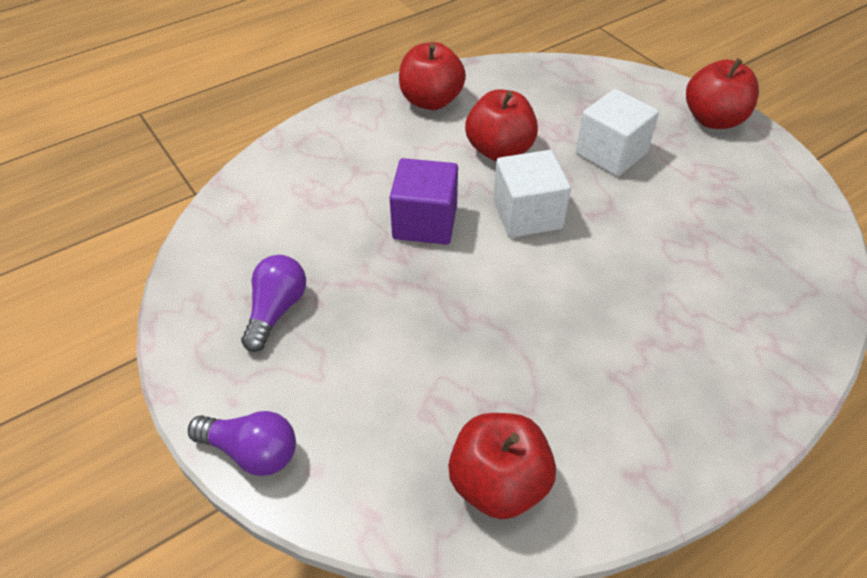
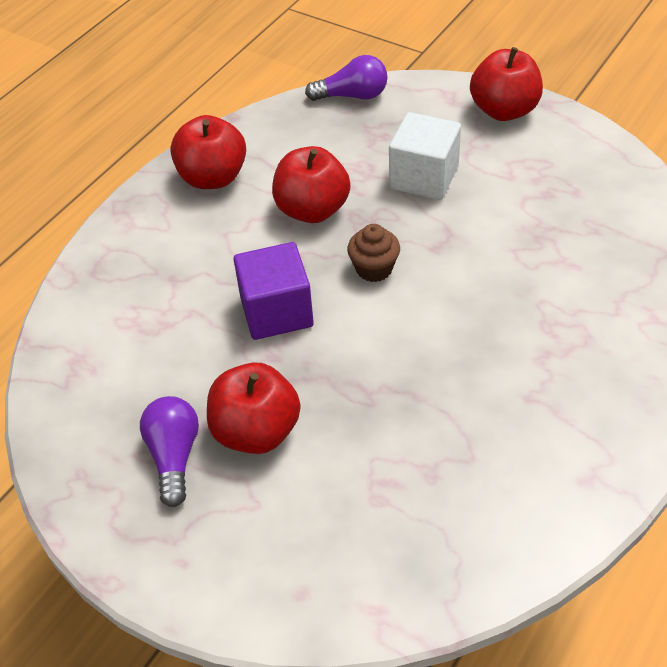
camera: 20 degrees left, 0 degrees up
(252, 451) = (230, 601): purple light bulb -> purple light bulb (352, 96)
(498, 483) = (475, 535): red apple -> red apple (256, 431)
(527, 215) = (374, 269): white cube -> brown cupcake

